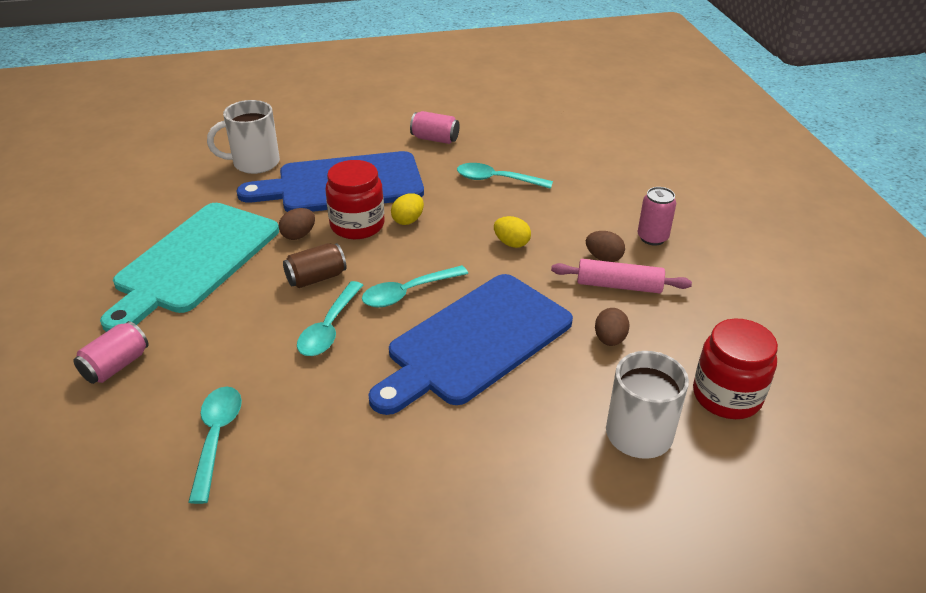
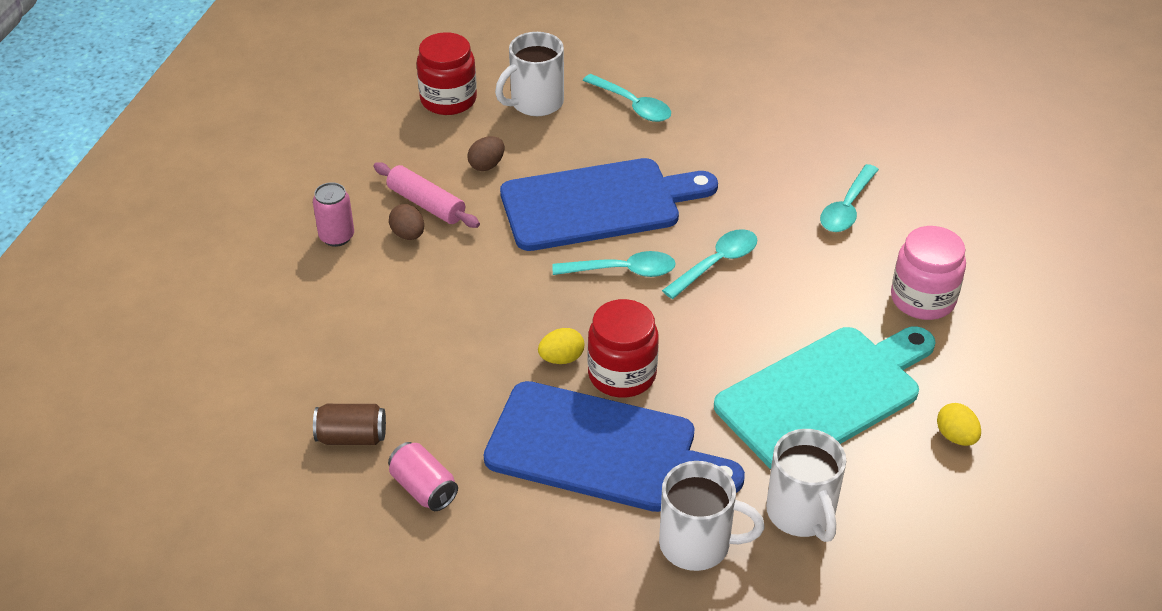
camera: 150 degrees left, 5 degrees up
(116, 365) = (922, 299): pink can -> pink jar
(192, 194) = (801, 513): none -> white mug
(298, 235) = (695, 386): brown egg -> none
(316, 278) = (702, 322): brown can -> brown can (352, 437)
(496, 180) = (413, 378): turquoise spoon -> turquoise spoon (633, 105)
(511, 243) = (478, 285): yellow egg -> yellow egg (956, 437)

